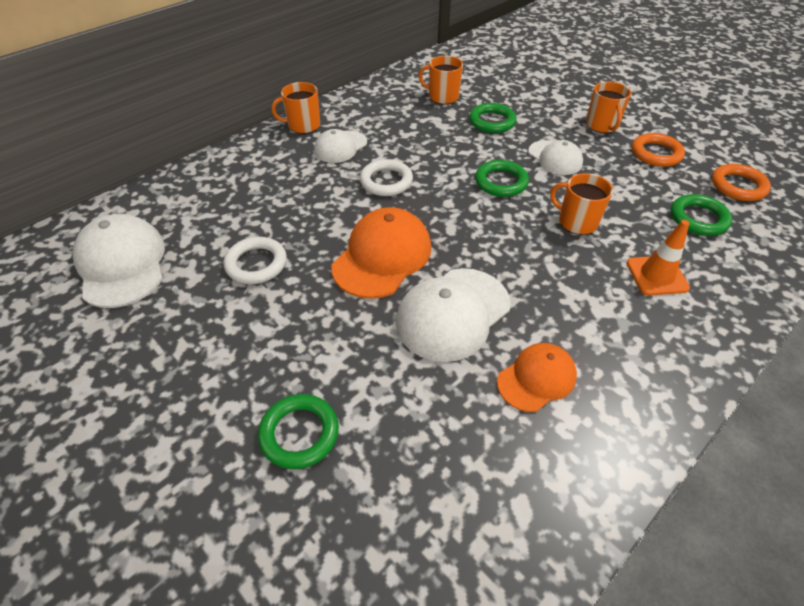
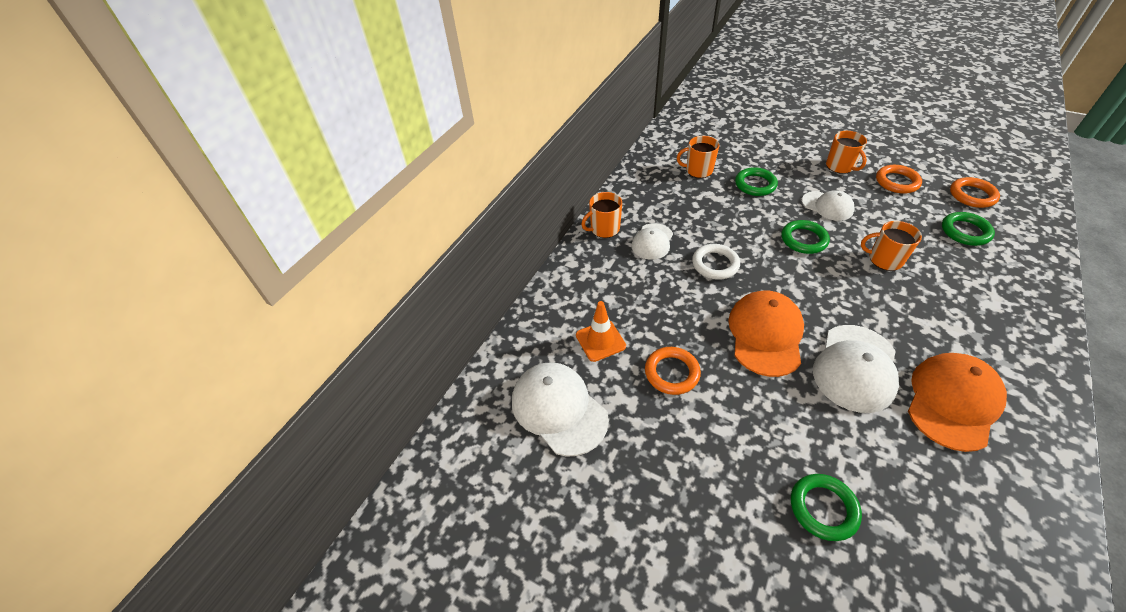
camera: 15 degrees left, 0 degrees up
(256, 264) = (671, 373): white ring -> orange ring
(536, 378) = (952, 402): orange cap -> orange cap, size x1.63
(656, 275) = (971, 289): orange traffic cone -> orange traffic cone (600, 341)

